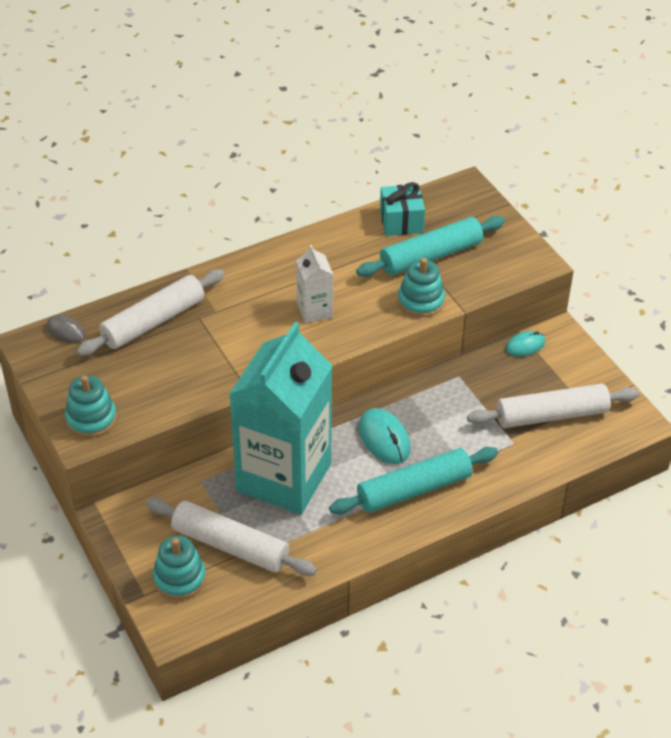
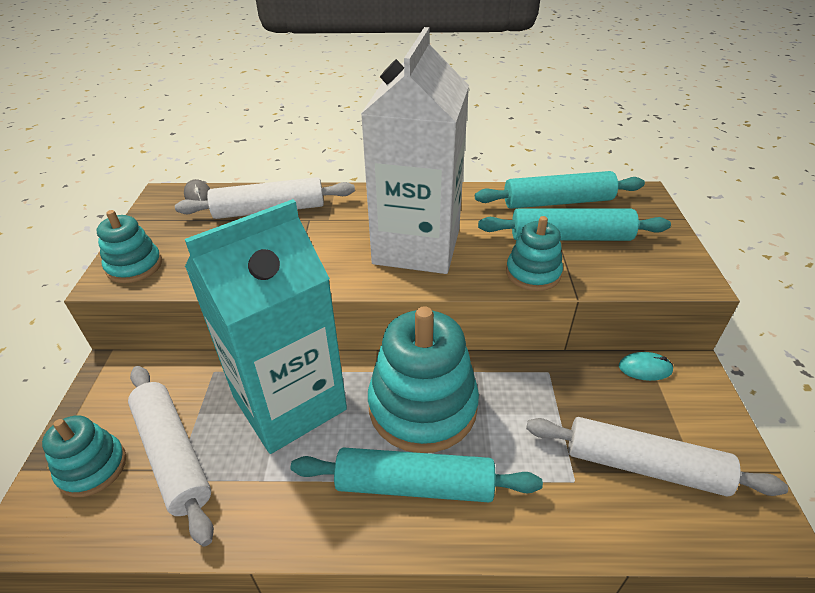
camera: 30 degrees right, 5 degrees down
(314, 310) = (417, 246): white carton -> white carton, size x2.34
(384, 438) = (422, 406): turquoise mouse -> turquoise stacking toy
(401, 221) = (557, 202): turquoise gift -> turquoise rolling pin

